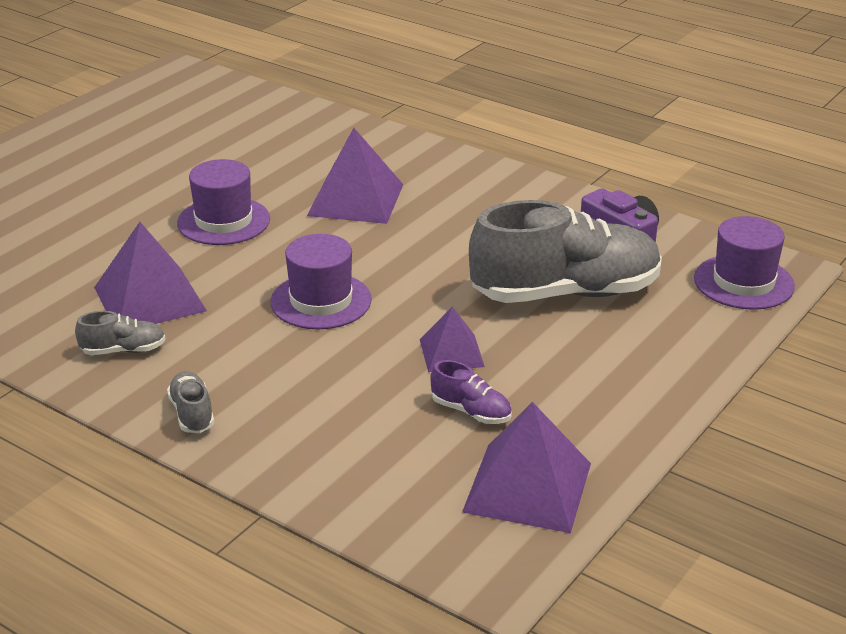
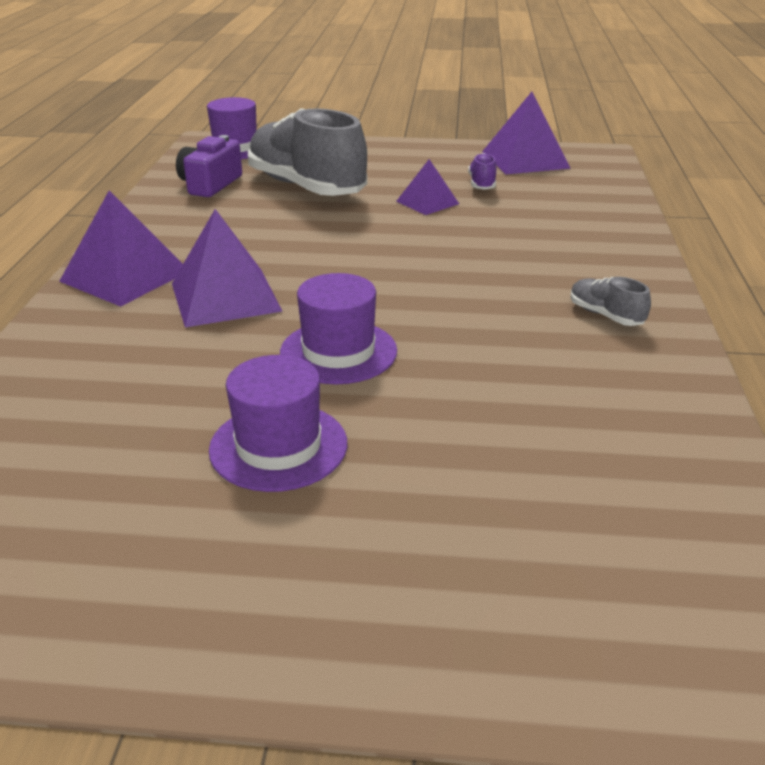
camera: 120 degrees left, 0 degrees up
(149, 299) = (521, 335): purple pyramid -> purple pyramid (125, 276)
(192, 414) = (625, 260): grey shoe -> none
(321, 301) = (422, 260): purple hat -> purple hat (278, 446)

